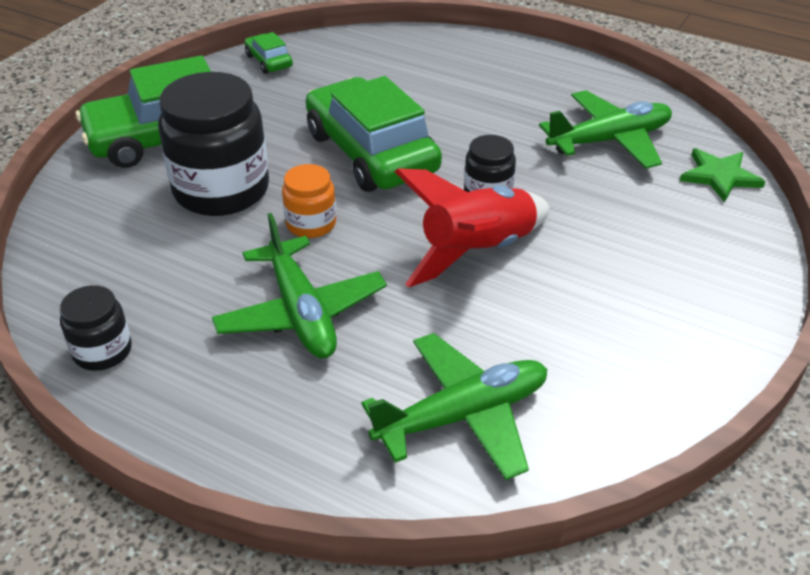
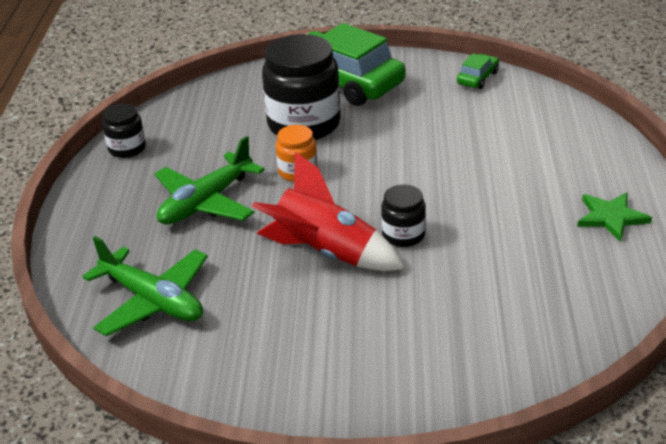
camera: 65 degrees right, 5 degrees down
(371, 152) = (404, 165): green car -> none
(609, 140) = (544, 277): green plane -> none
(719, 176) = (552, 358): green star -> green star (611, 217)

